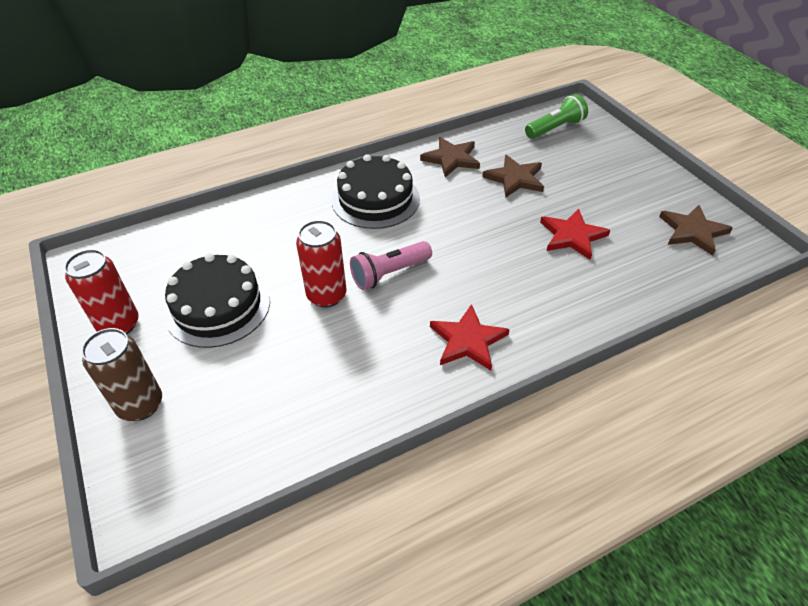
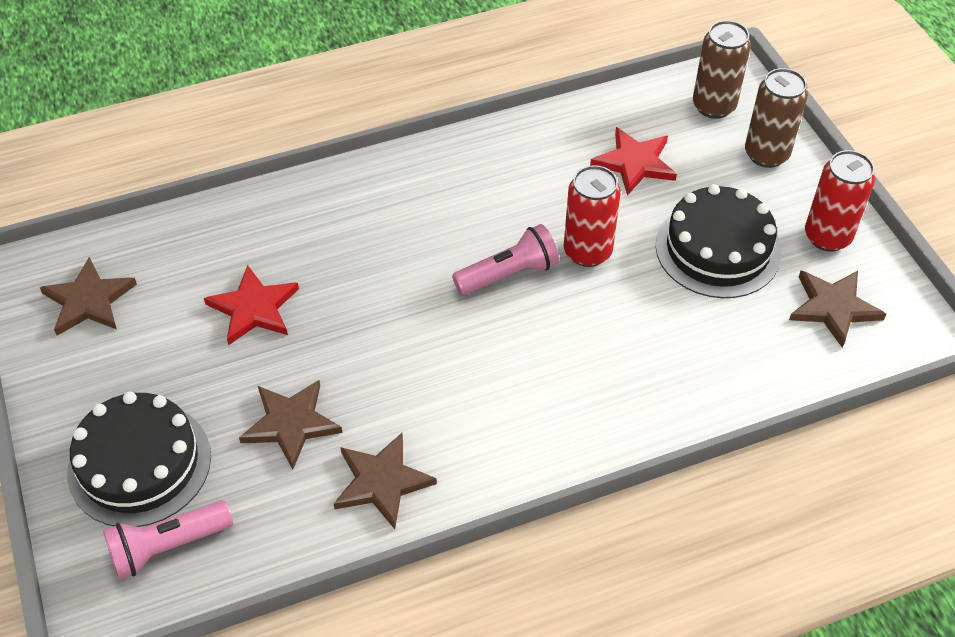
camera: 175 degrees left, 5 degrees up
(141, 270) = (833, 307): none -> brown star
(176, 464) = (714, 106): none -> brown can
(375, 199) = (518, 401): black cake -> black cake (139, 464)
(467, 340) = (431, 187): red star -> red star (635, 163)
(555, 128) = (168, 546): green flashlight -> pink flashlight

